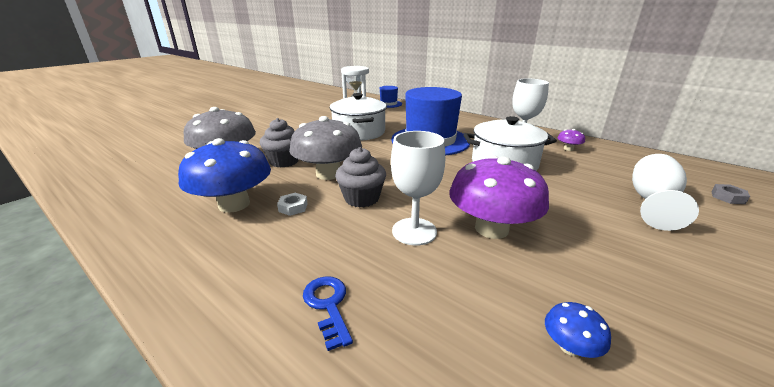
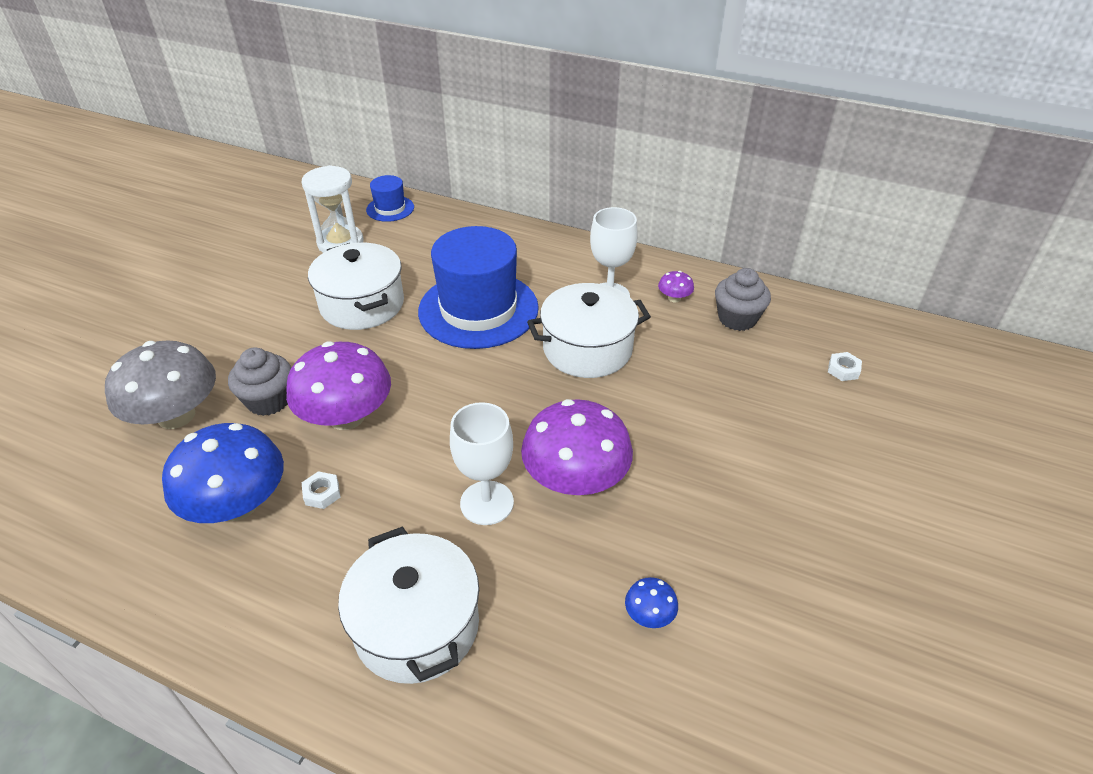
camera: 15 degrees left, 15 degrees up
(328, 174) = (346, 416): grey mushroom -> purple mushroom
(328, 305) = (417, 626): blue key -> white pot
(361, 198) = (408, 458): grey cupcake -> grey cupcake (737, 318)
(651, 202) = (758, 395): white goblet -> none
(727, 197) = (843, 370): grey nut -> white nut

